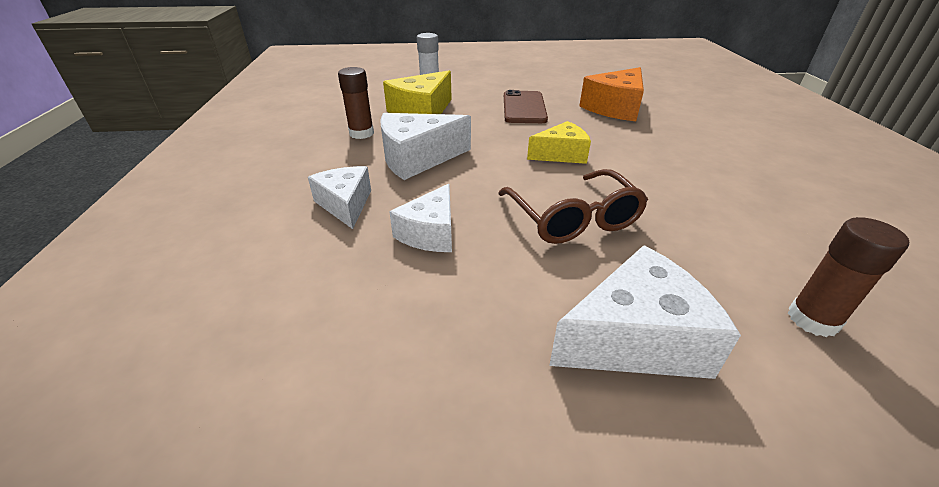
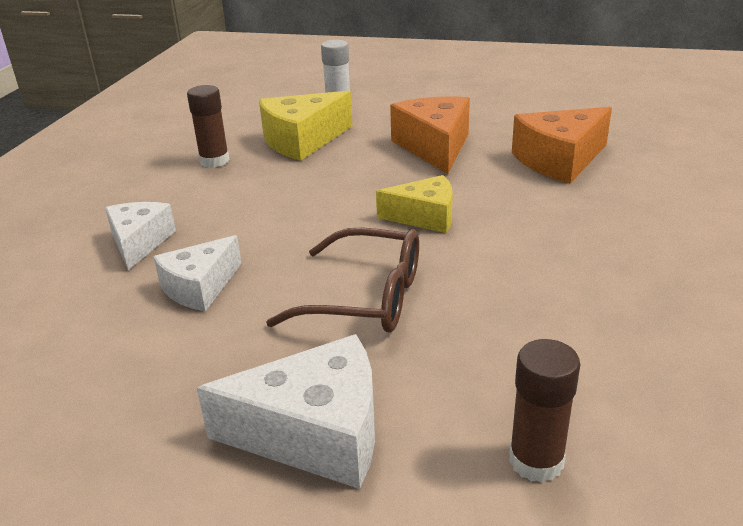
camera: 20 degrees right, 5 degrees down
(417, 158) = (252, 199): white cheese -> none
(524, 107) = (434, 147): brown phone -> orange cheese
(573, 218) = (366, 298): brown glasses -> brown glasses turned 75 degrees counterclockwise

